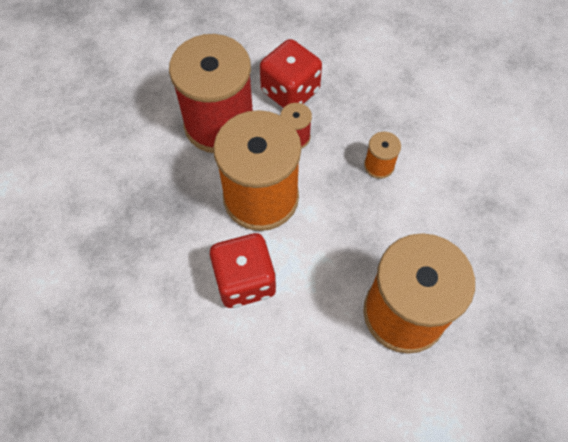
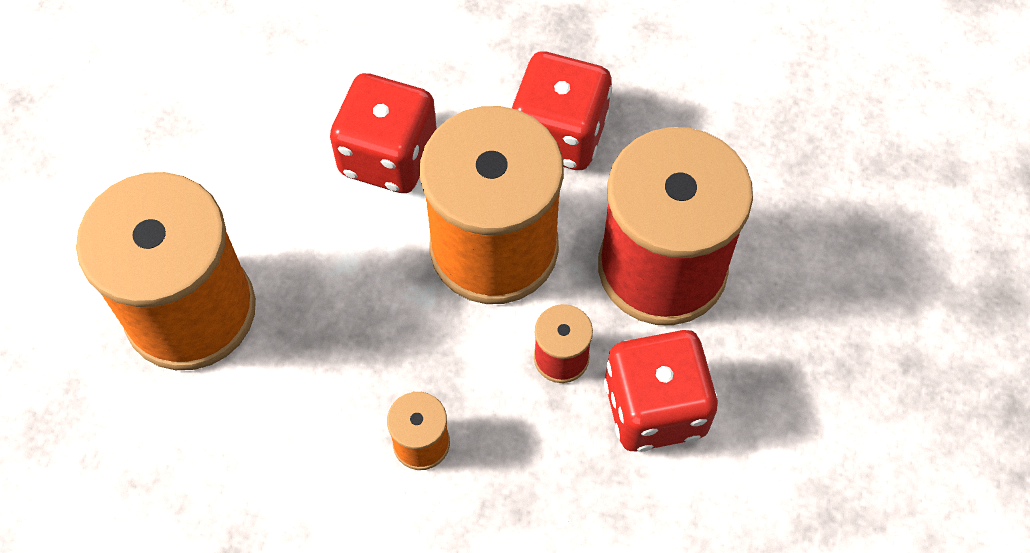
camera: 125 degrees right, 0 degrees up
(174, 208) = (559, 134): none -> red dice

